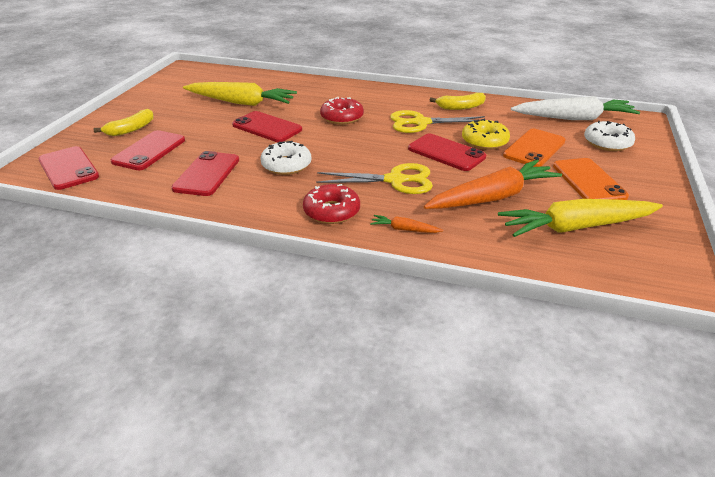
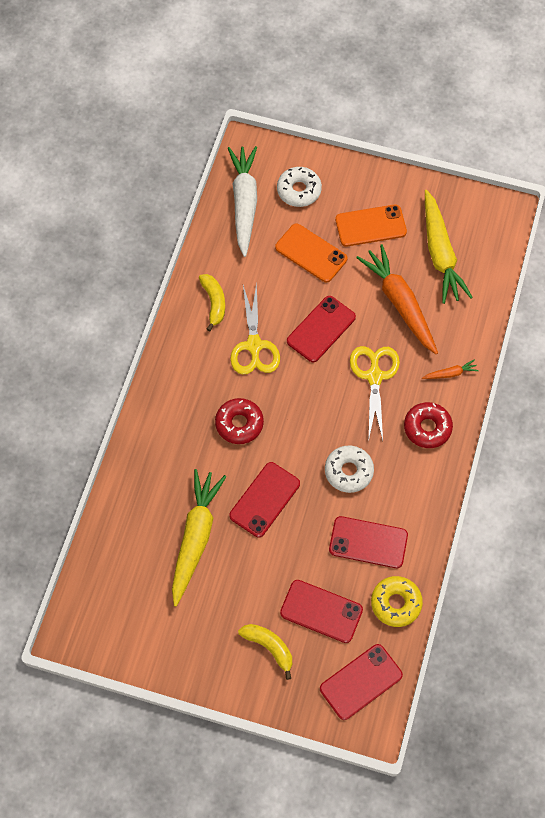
camera: 90 degrees left, 30 degrees up
(404, 229) = (450, 373): orange carrot -> orange carrot turned 120 degrees counterclockwise
(484, 141) = (296, 292): yellow donut -> yellow donut (396, 603)

